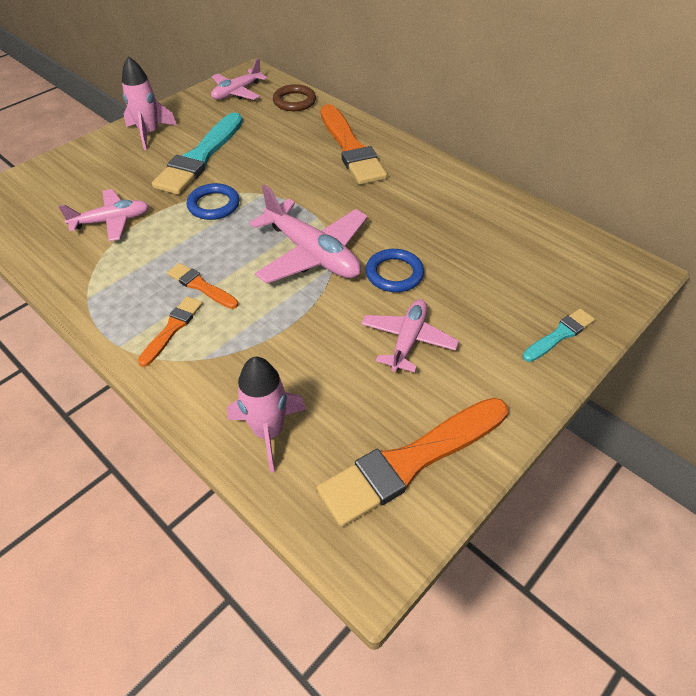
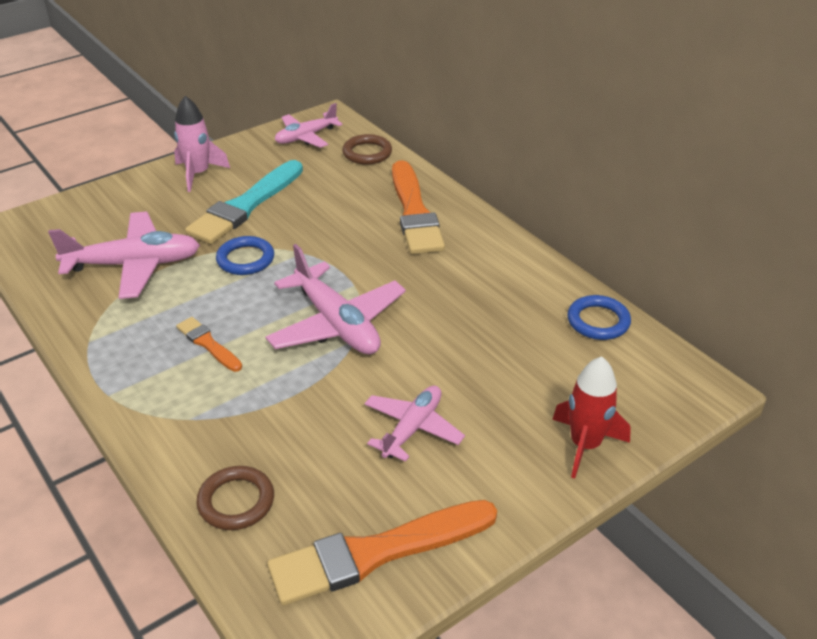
camera: 10 degrees right, 10 degrees down
(111, 221) = (134, 265): pink plane -> pink plane, size x1.58
(172, 329) = (166, 384): orange brush -> none
(268, 431) = (236, 501): pink rocket -> brown ring
(394, 274) = (420, 356): blue ring -> blue ring (598, 321)
(559, 335) = (585, 445): turquoise brush -> red rocket

